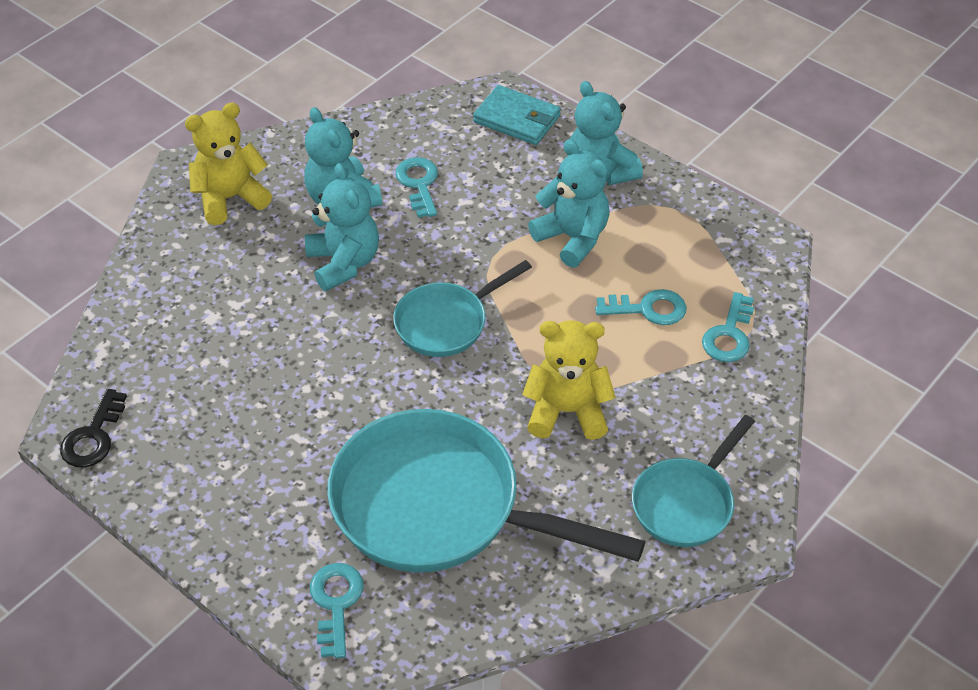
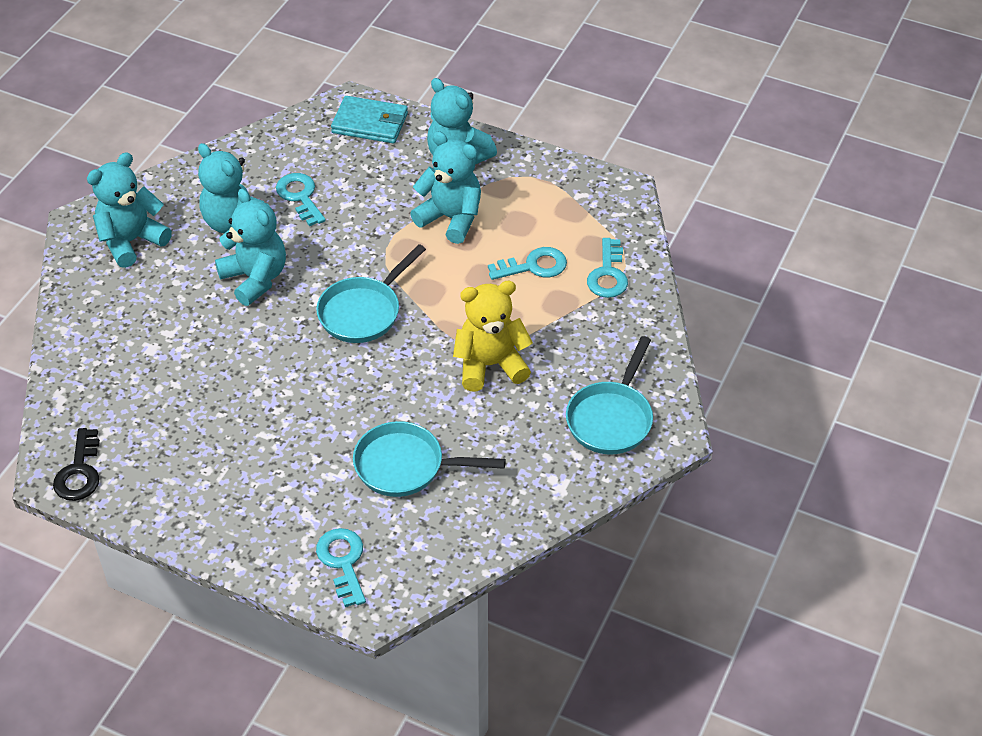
camera: 15 degrees left, 0 degrees up
(230, 198) = (131, 241): yellow teddy bear -> turquoise teddy bear
(439, 507) = (406, 466): turquoise pan -> turquoise pan, size x0.54

